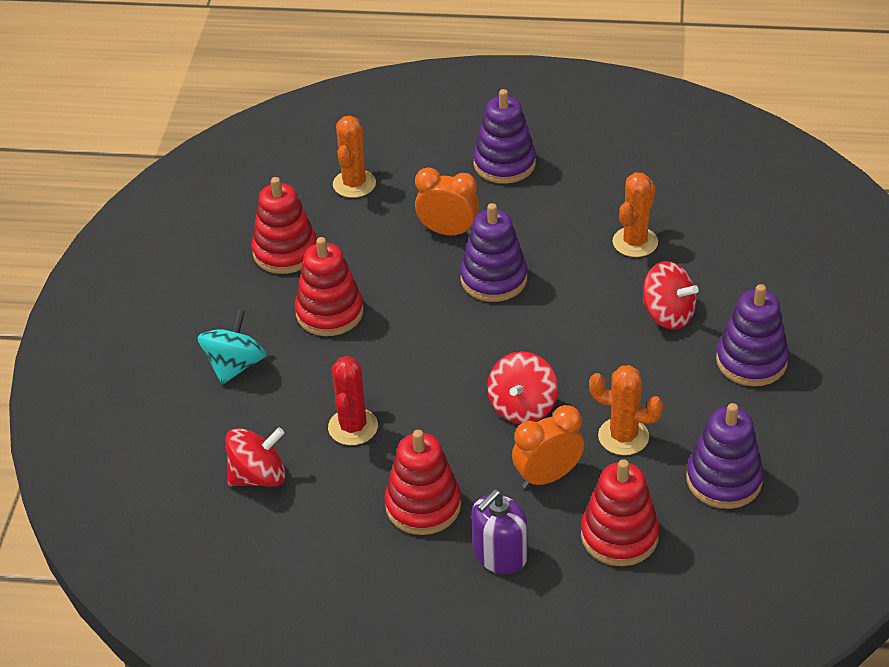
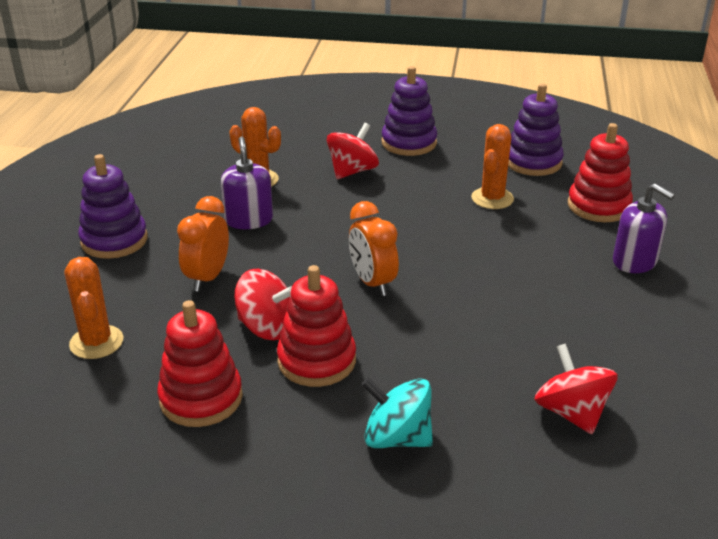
camera: 90 degrees left, 10 degrees down
(353, 427) = (492, 343): red cactus -> none
(354, 184) = (96, 342): orange cactus -> orange cactus turned 60 degrees clockwise
(423, 505) = (588, 301): red stacking toy -> none
(494, 279) = (287, 253): purple stacking toy -> none
(522, 407) = (460, 243): red spinning top -> red spinning top (267, 327)
(547, 477) = (542, 235): orange clock -> orange clock (372, 283)
(551, 245) = (249, 220): none -> purple soap dispenser

